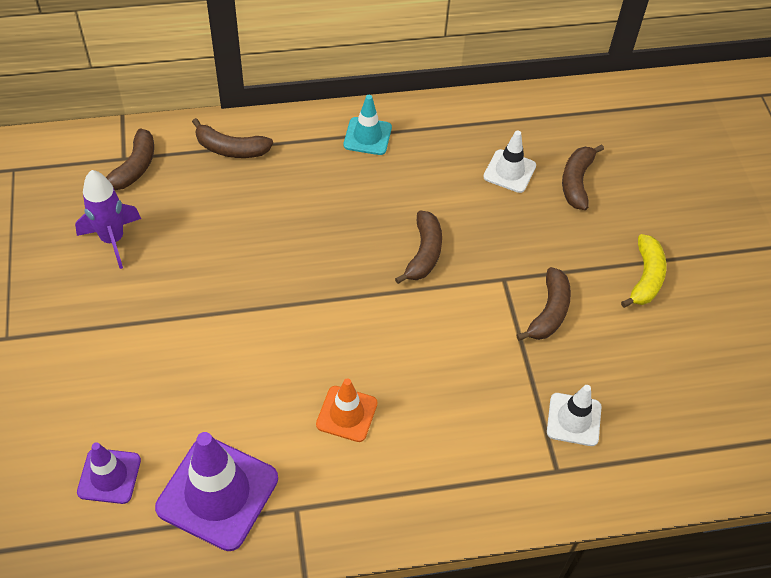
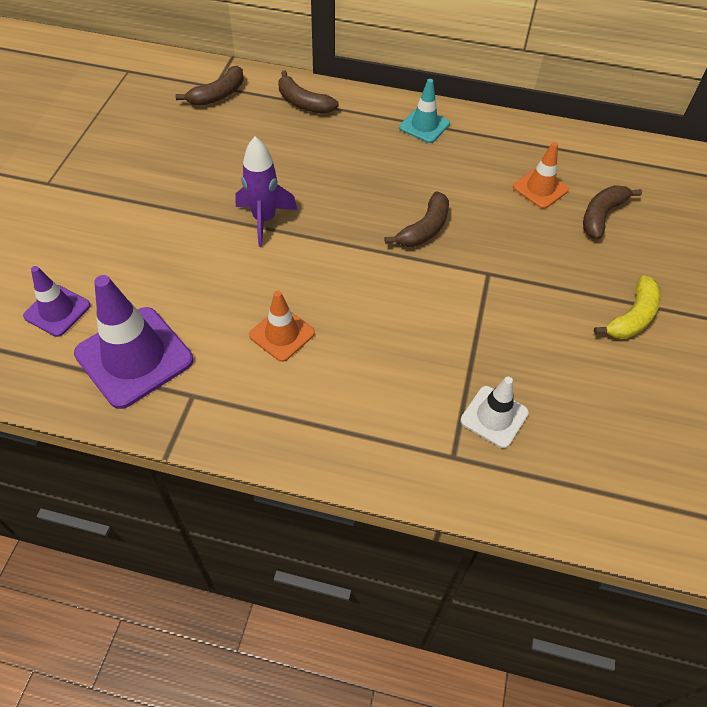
camera: 25 degrees right, 0 degrees up
(113, 240) = (170, 139): purple rocket -> purple rocket (264, 220)
(509, 171) = (540, 188): white traffic cone -> orange traffic cone
(549, 312) = (518, 315): brown banana -> none

